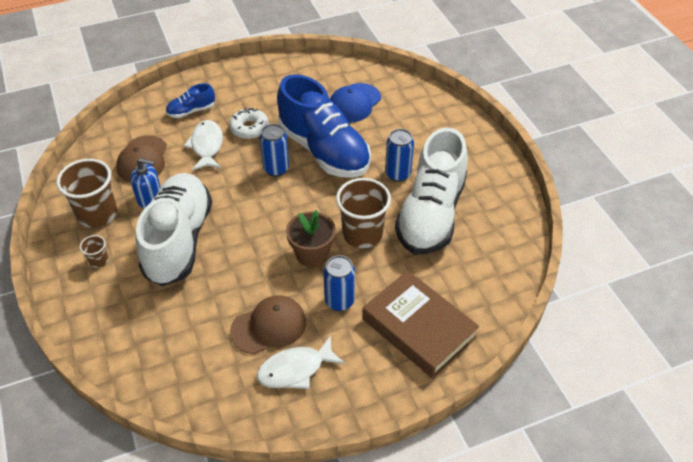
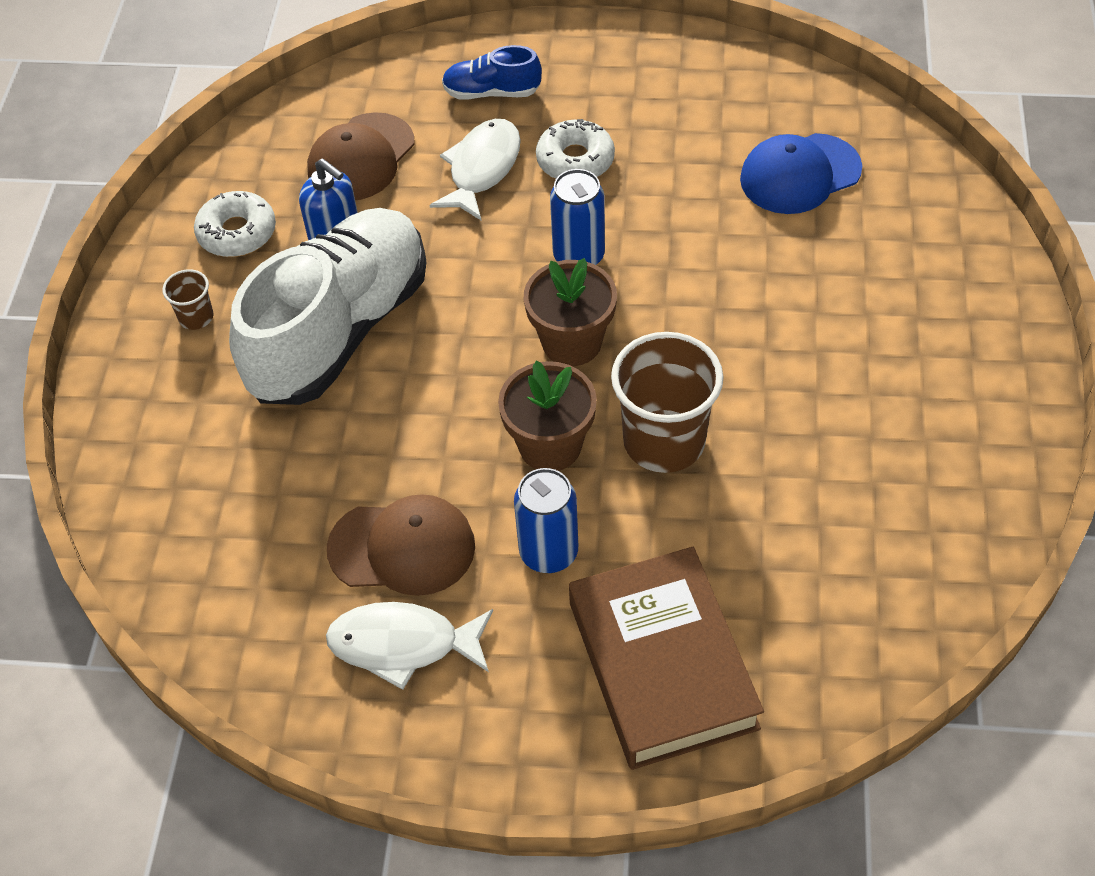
camera: 30 degrees right, 5 degrees up
(97, 214) = (237, 233): brown cup -> white donut
(295, 207) = (572, 342): none -> brown flower pot
(324, 150) = (686, 251): blue shoe -> none
(398, 174) = (800, 348): blue can -> none
(431, 214) = (817, 453): white shoe -> none

